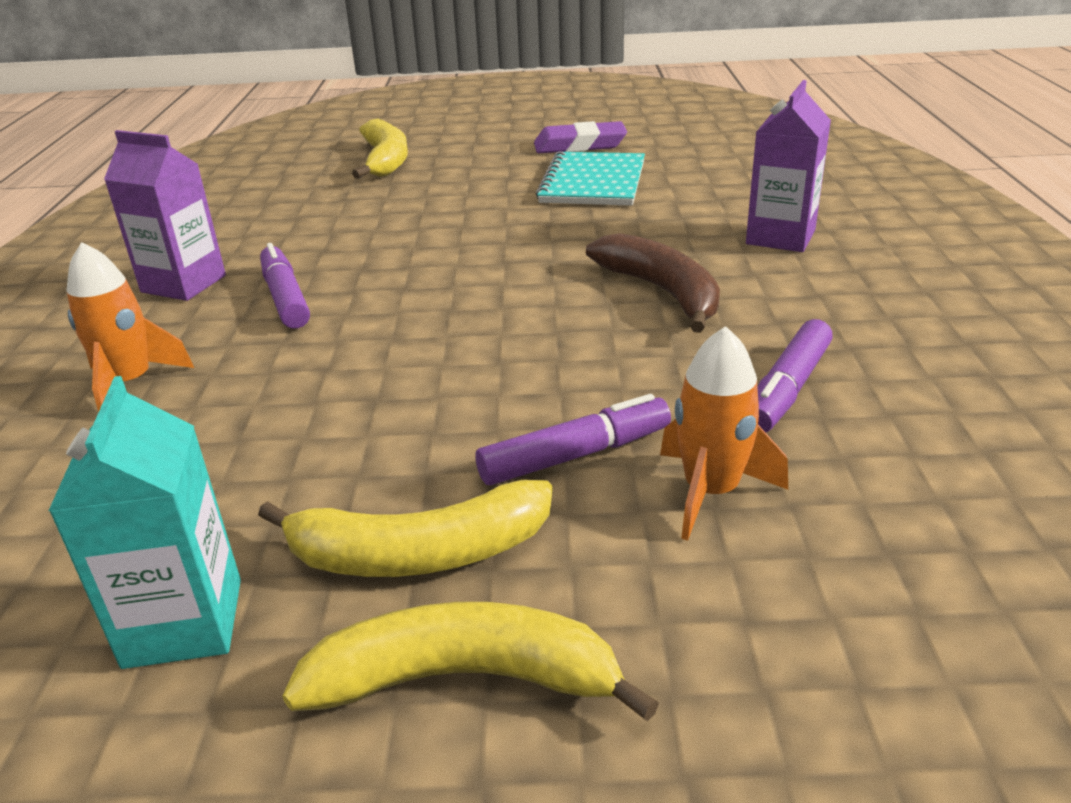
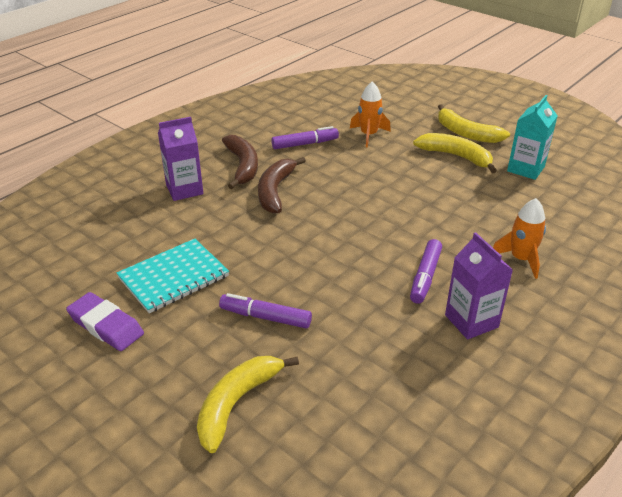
camera: 140 degrees left, 5 degrees up
(575, 455) = (389, 157): purple marker -> purple marker (265, 317)
(788, 298) = (243, 166): none -> brown banana

